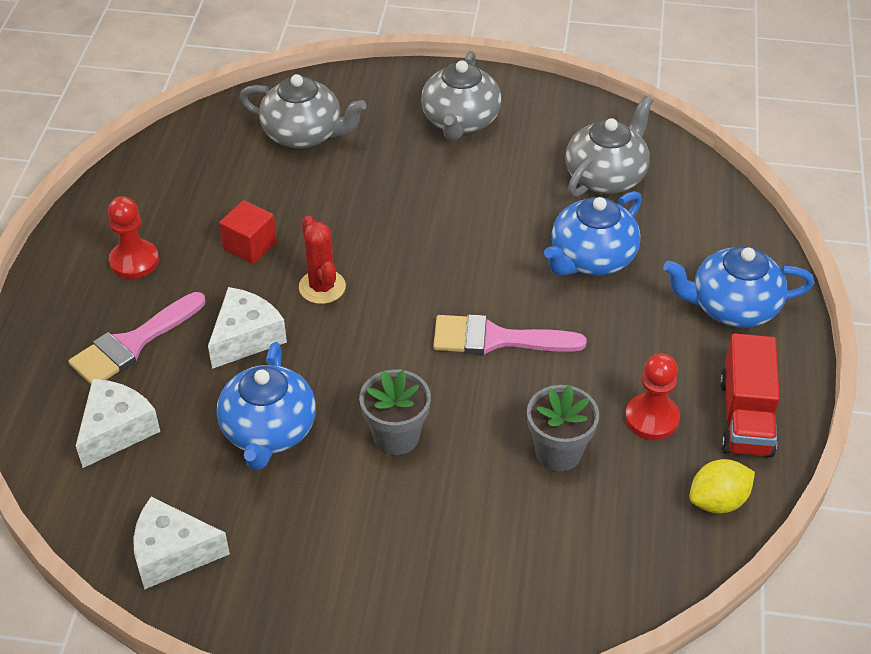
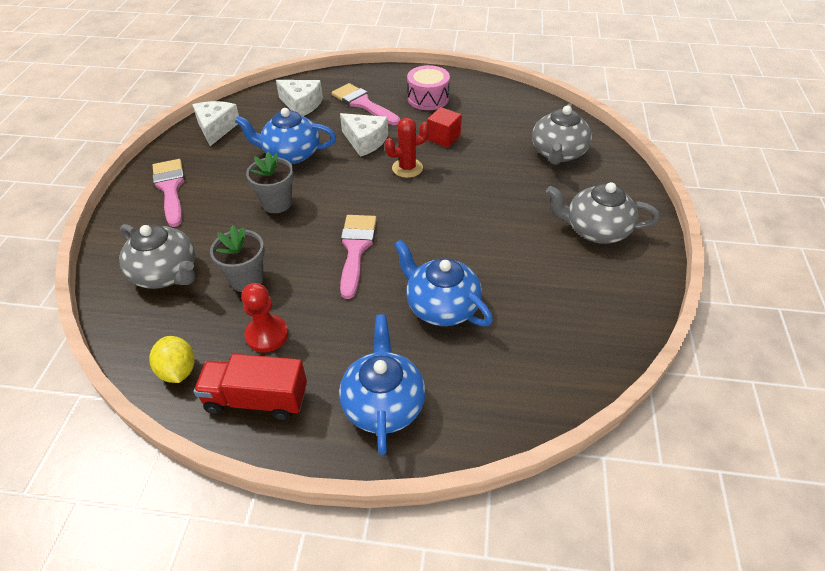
camera: 90 degrees right, 0 degrees up
(134, 261) = (428, 98): red pawn -> pink drum
(349, 590) = (170, 188): none -> pink brush
(606, 176) = (546, 321): grey teapot -> grey teapot (166, 273)

